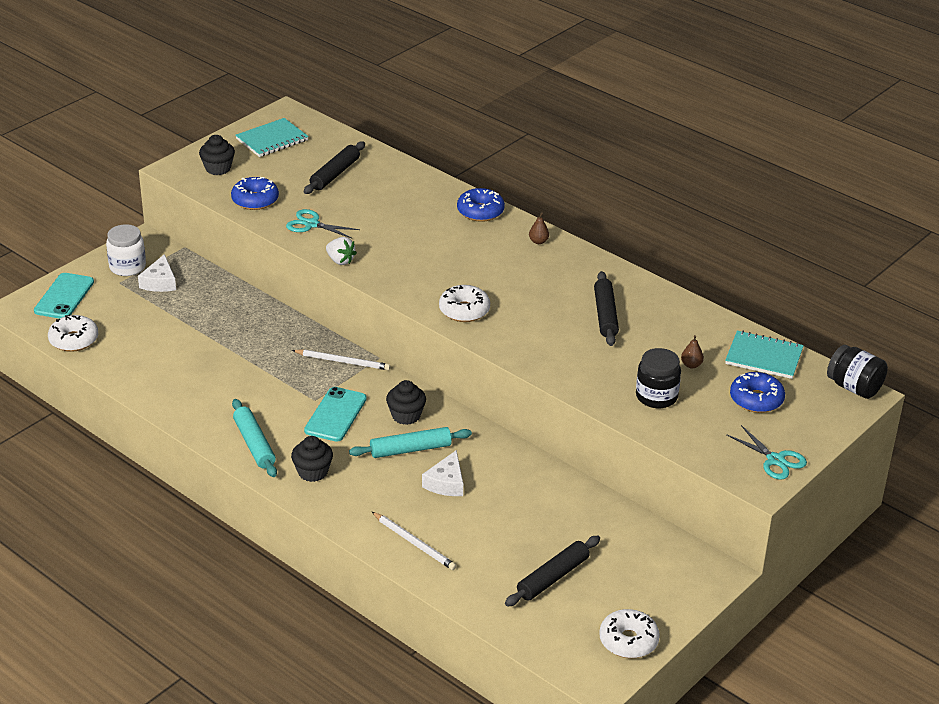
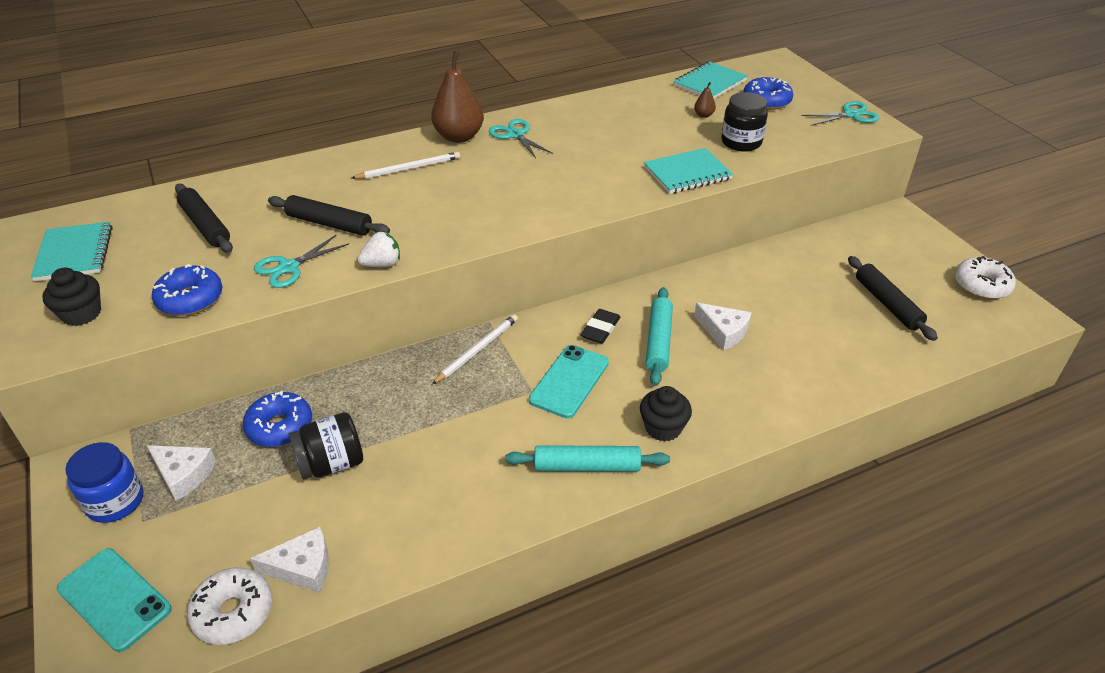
camera: 65 degrees left, 5 degrees up
(114, 353) = (302, 567): none -> white cheese
(127, 267) = (115, 501): white jar -> blue jar
(335, 415) = (569, 381): turquoise phone -> turquoise phone turned 75 degrees clockwise
(406, 416) = (600, 329): black cupcake -> black eraser
(414, 543) = (812, 380): white pencil -> white pencil (409, 168)
(464, 310) = (541, 206): white donut -> none
(480, 212) = (377, 154): blue donut -> blue donut (280, 427)
(538, 241) = (459, 137): brown pear -> brown pear, size x2.36
(565, 268) = (515, 135): none -> turquoise scissors
(574, 375) = (687, 173): none -> turquoise notebook
(605, 315) = (603, 134): black rolling pin -> black rolling pin (329, 224)
(854, 387) = (768, 61): black jar -> black jar (331, 464)

